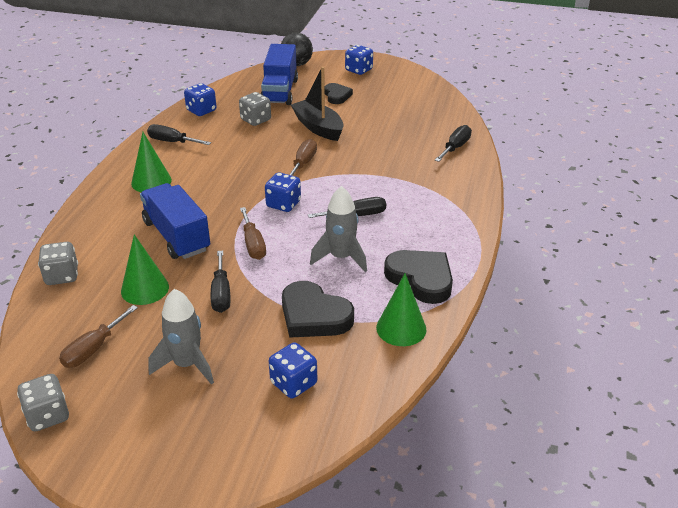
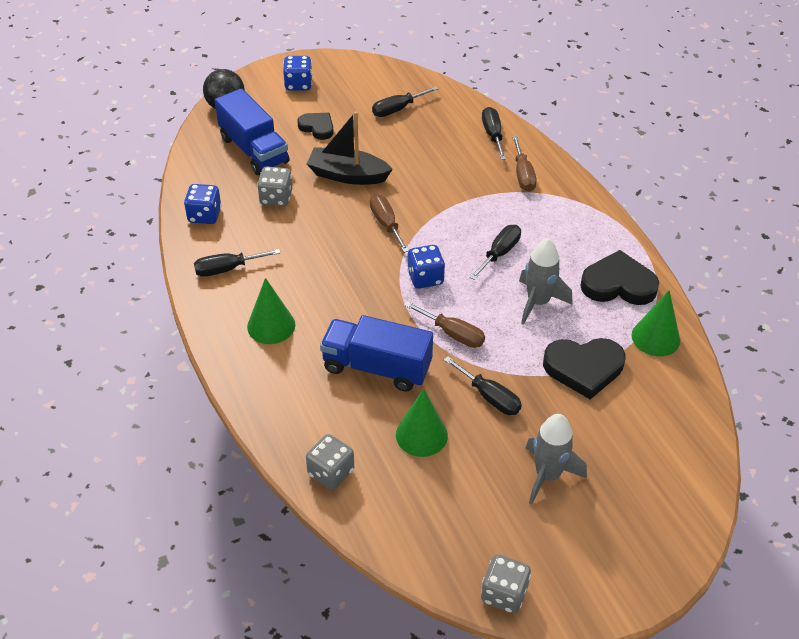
camera: 40 degrees left, 10 degrees up
(93, 349) = (458, 516): brown screwdriver -> brown screwdriver (523, 175)
(293, 383) = (641, 434): blue dice -> none
(406, 107) = (397, 109): none -> black screwdriver

